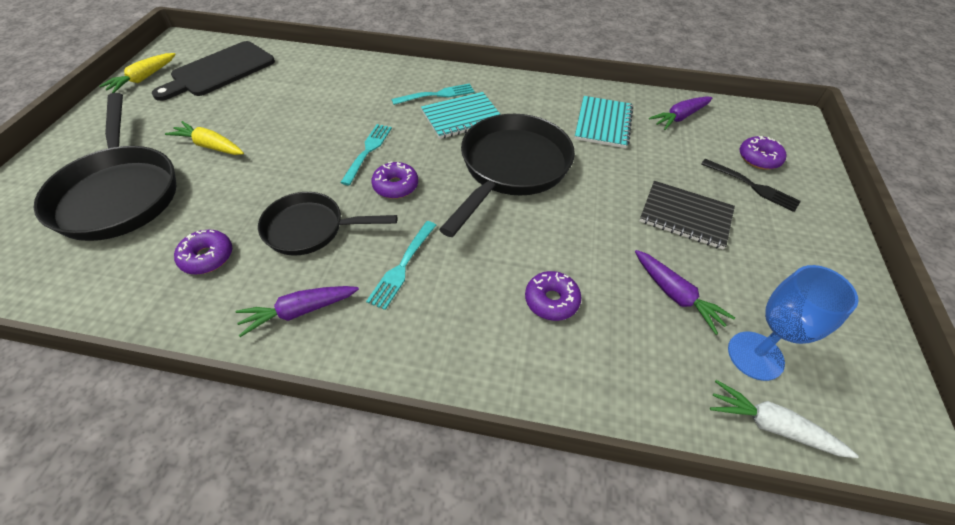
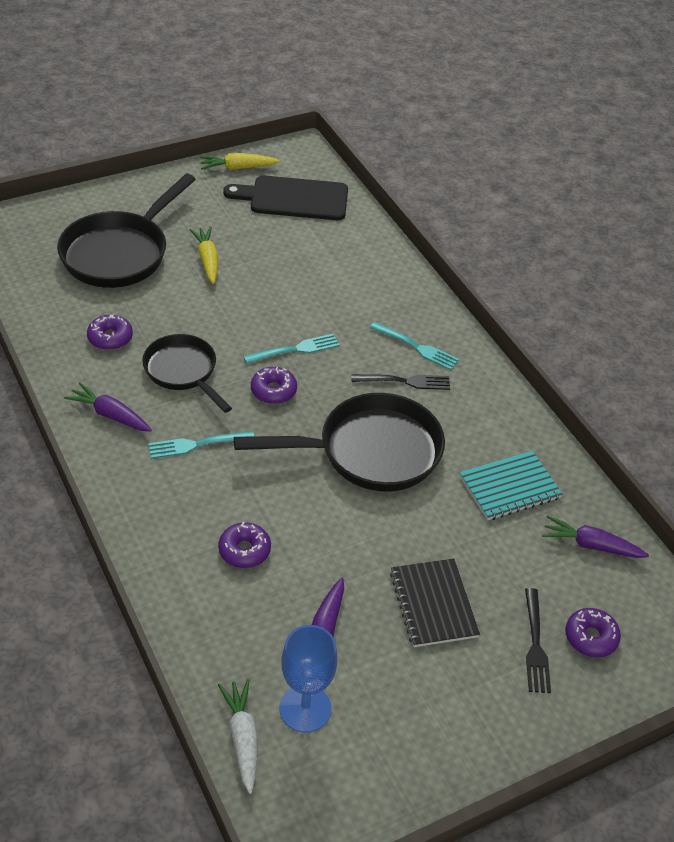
camera: 50 degrees right, 5 degrees down
(462, 117) = (404, 381): turquoise notebook -> black fork

